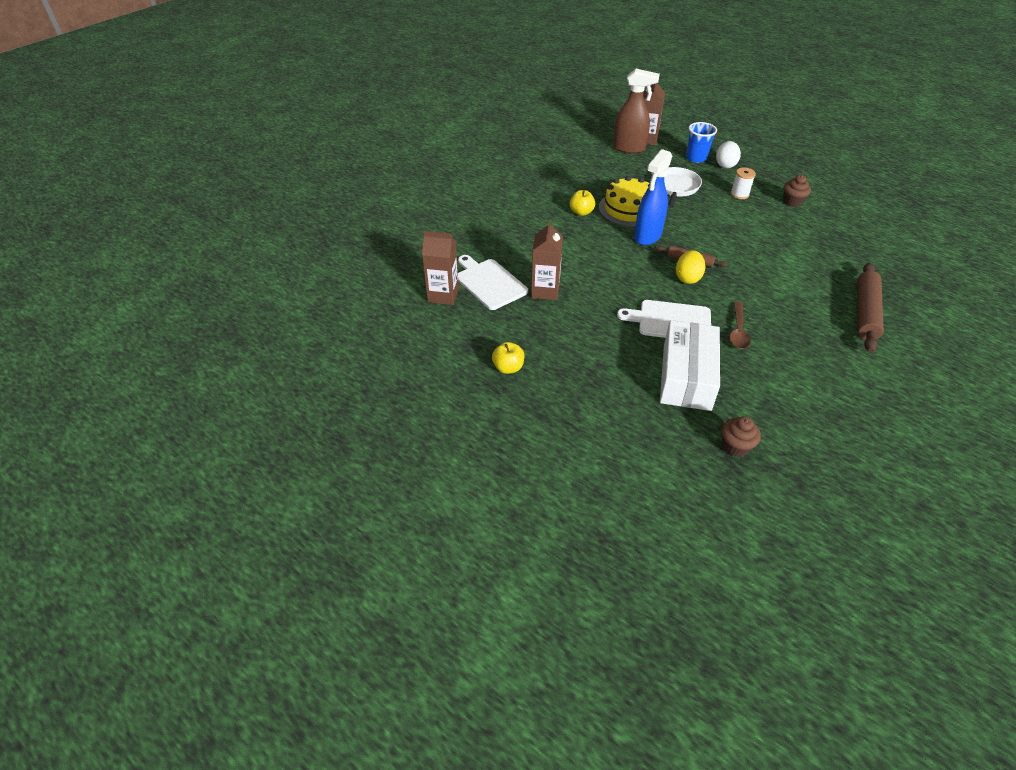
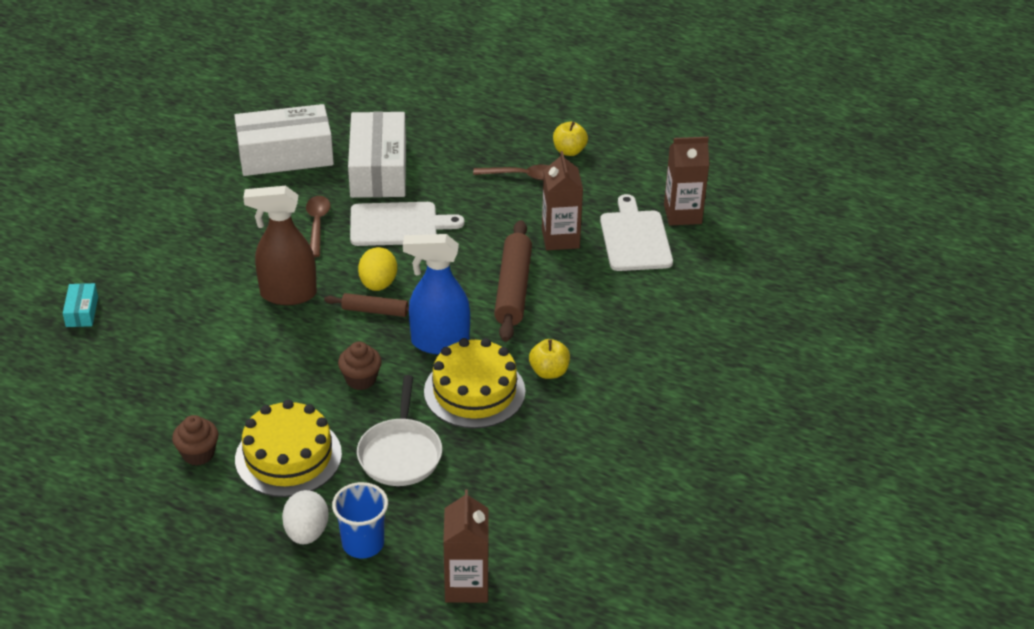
camera: 165 degrees right, 5 degrees down
(489, 283) = (635, 238): white cutting board -> white cutting board turned 135 degrees counterclockwise
(558, 349) = (522, 176): none -> brown spoon
(629, 148) = (498, 549): brown spray bottle -> brown spray bottle (287, 294)
(647, 236) = (439, 343): blue spray bottle -> blue spray bottle turned 105 degrees counterclockwise
(735, 446) = (332, 119): brown cupcake -> brown cupcake (361, 379)
(739, 194) = (288, 456): white spool -> yellow cake
(777, 407) = (285, 155): none -> white box
(865, 313) = (151, 271): brown rolling pin -> brown rolling pin (513, 289)
(905, 290) = (82, 312): none -> turquoise box

